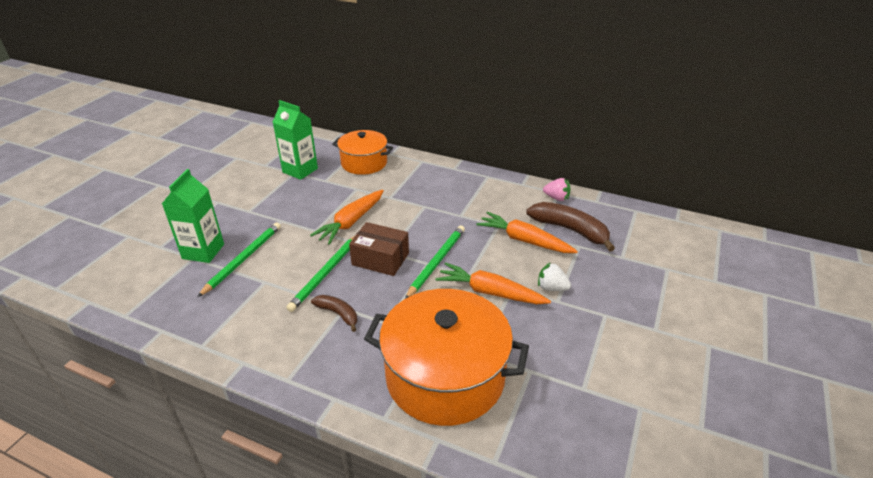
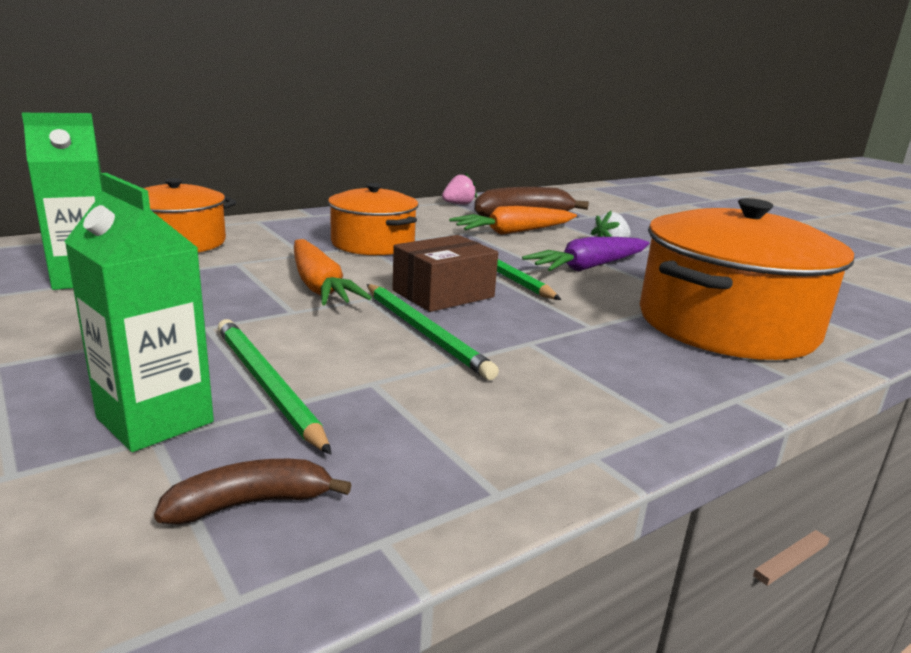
camera: 60 degrees left, 15 degrees down
(338, 314) = (539, 349): brown banana -> brown banana (250, 503)
(431, 207) = (373, 244): none -> orange pot
(489, 292) = (588, 267): orange carrot -> purple carrot

